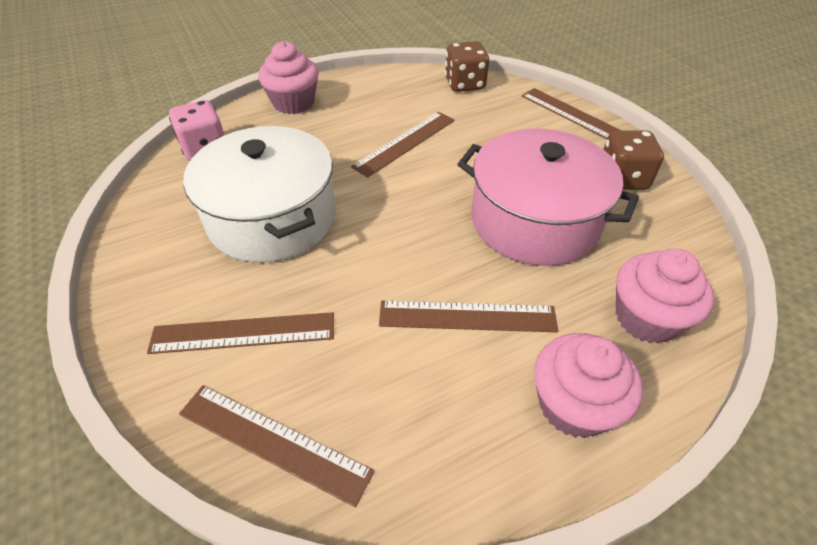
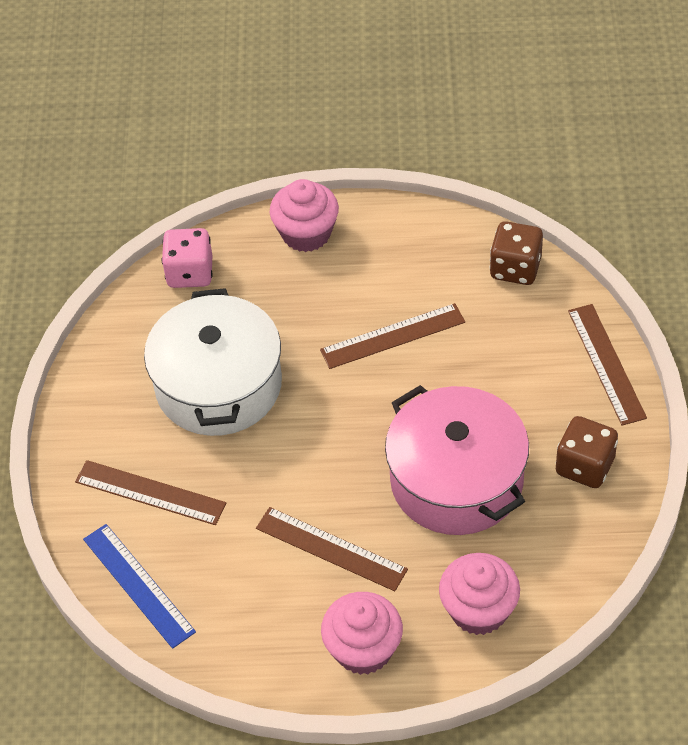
camera: 30 degrees right, 5 degrees up
(273, 442) = (138, 585): brown ruler -> blue ruler

